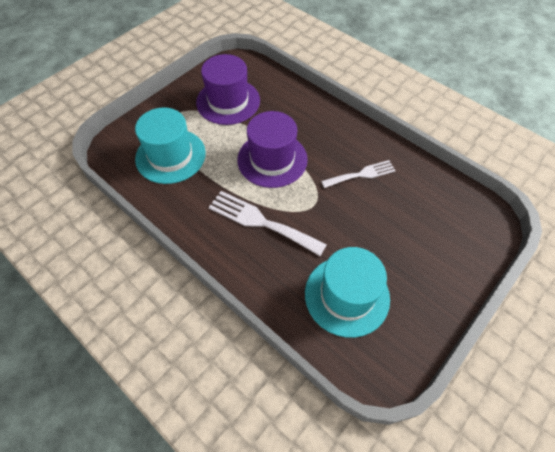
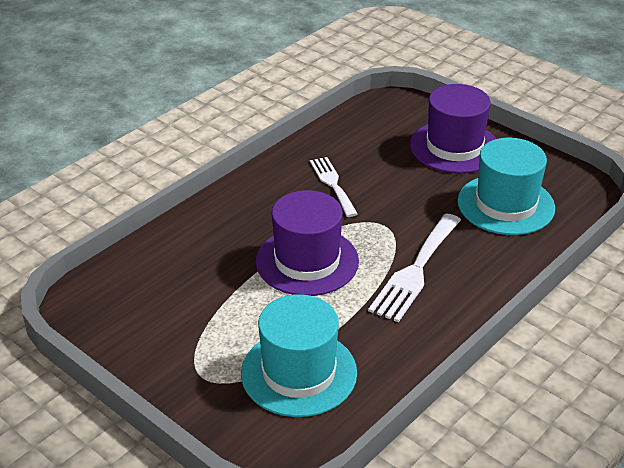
camera: 90 degrees left, 20 degrees down
(228, 101) = (179, 311): purple hat -> purple hat (454, 147)

